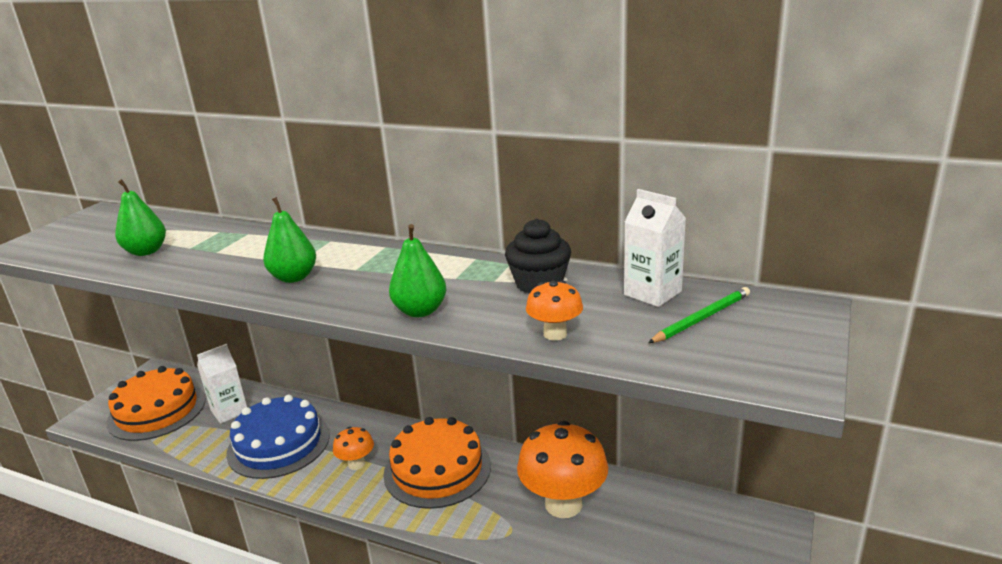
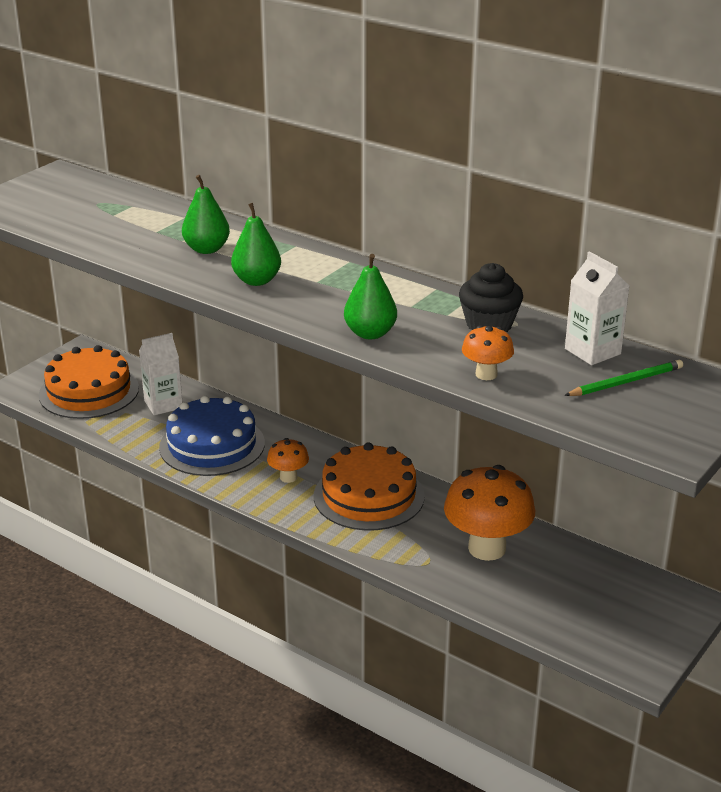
camera: 10 degrees right, 5 degrees up
(146, 251) = (114, 229): green pear -> green pear (206, 249)

